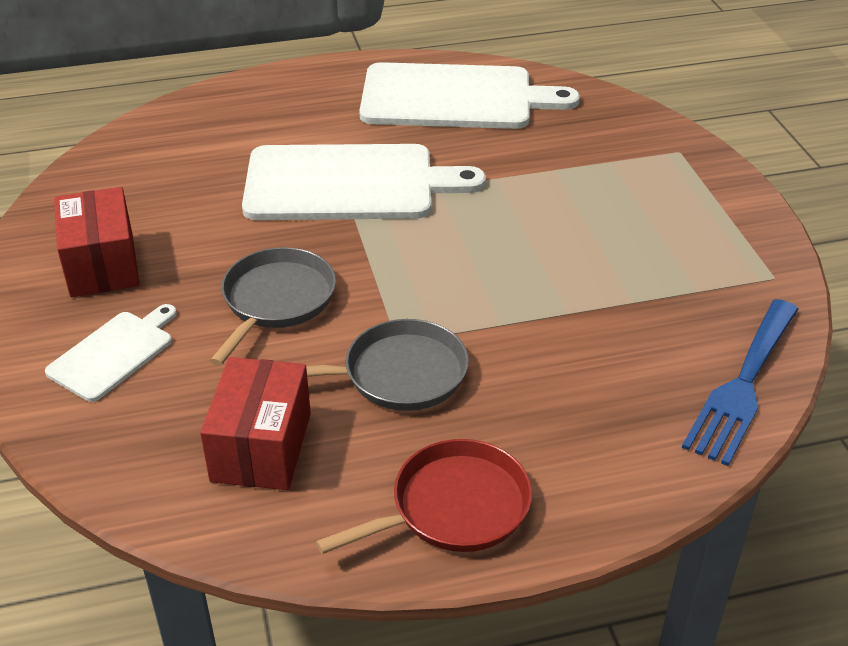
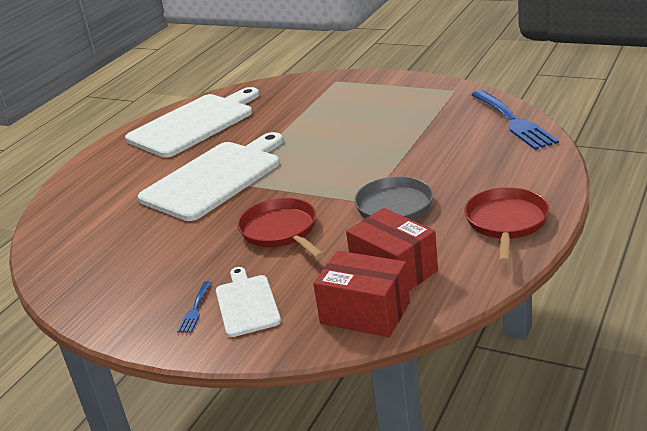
camera: 45 degrees left, 10 degrees down
(78, 319) = (195, 310): none -> blue fork
(102, 265) = (156, 287): red box -> red box (365, 313)
(276, 300) = (281, 231): grey pan -> red pan

